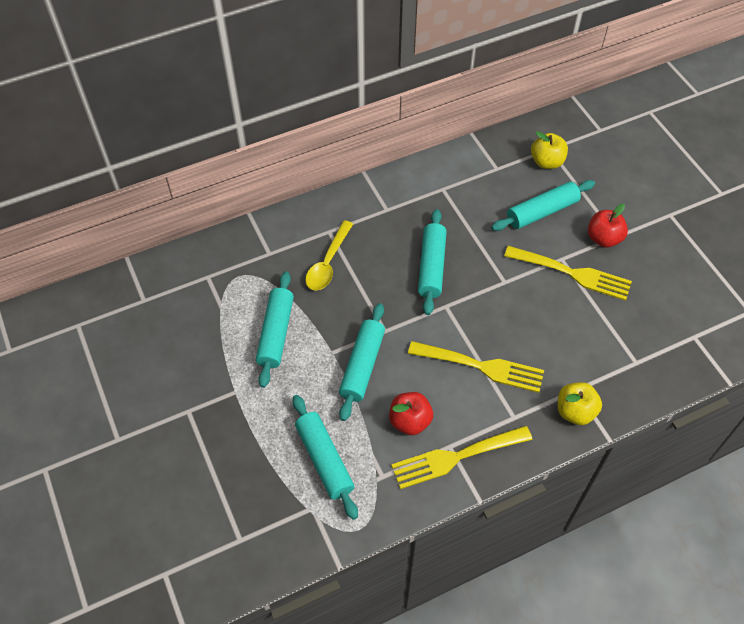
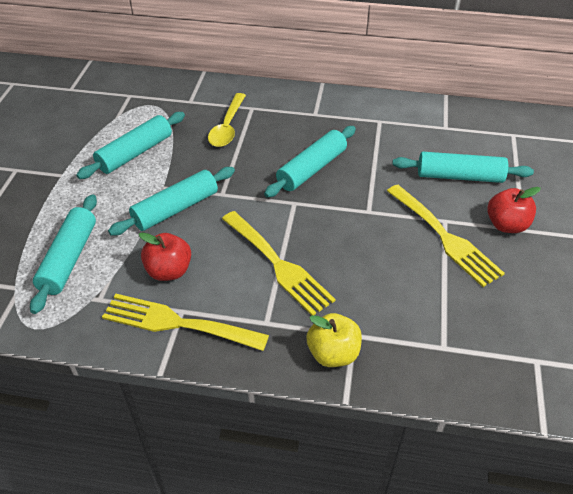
camera: 35 degrees right, 10 degrees down
(328, 263) = (227, 127): yellow spoon -> yellow spoon turned 45 degrees counterclockwise
(546, 162) = (501, 142): yellow apple -> none

